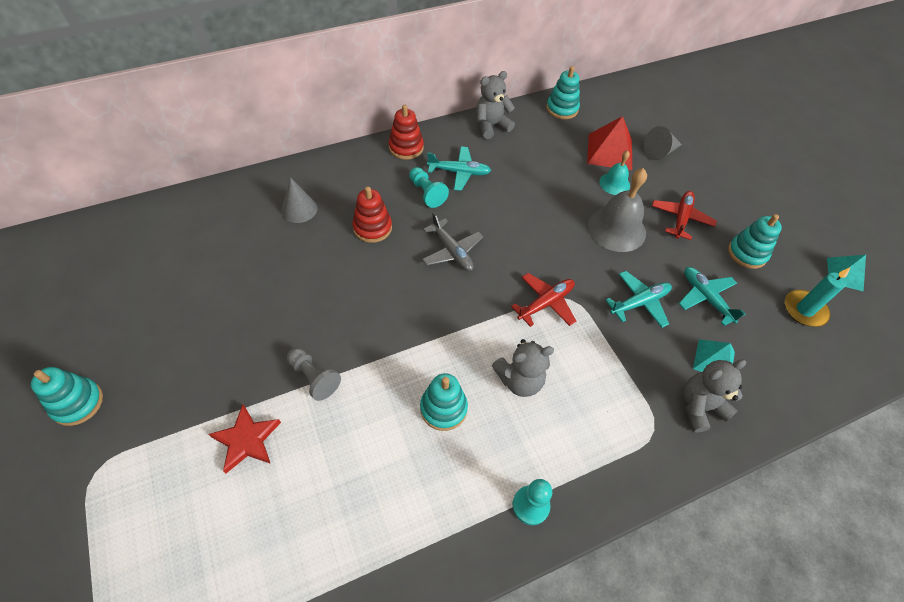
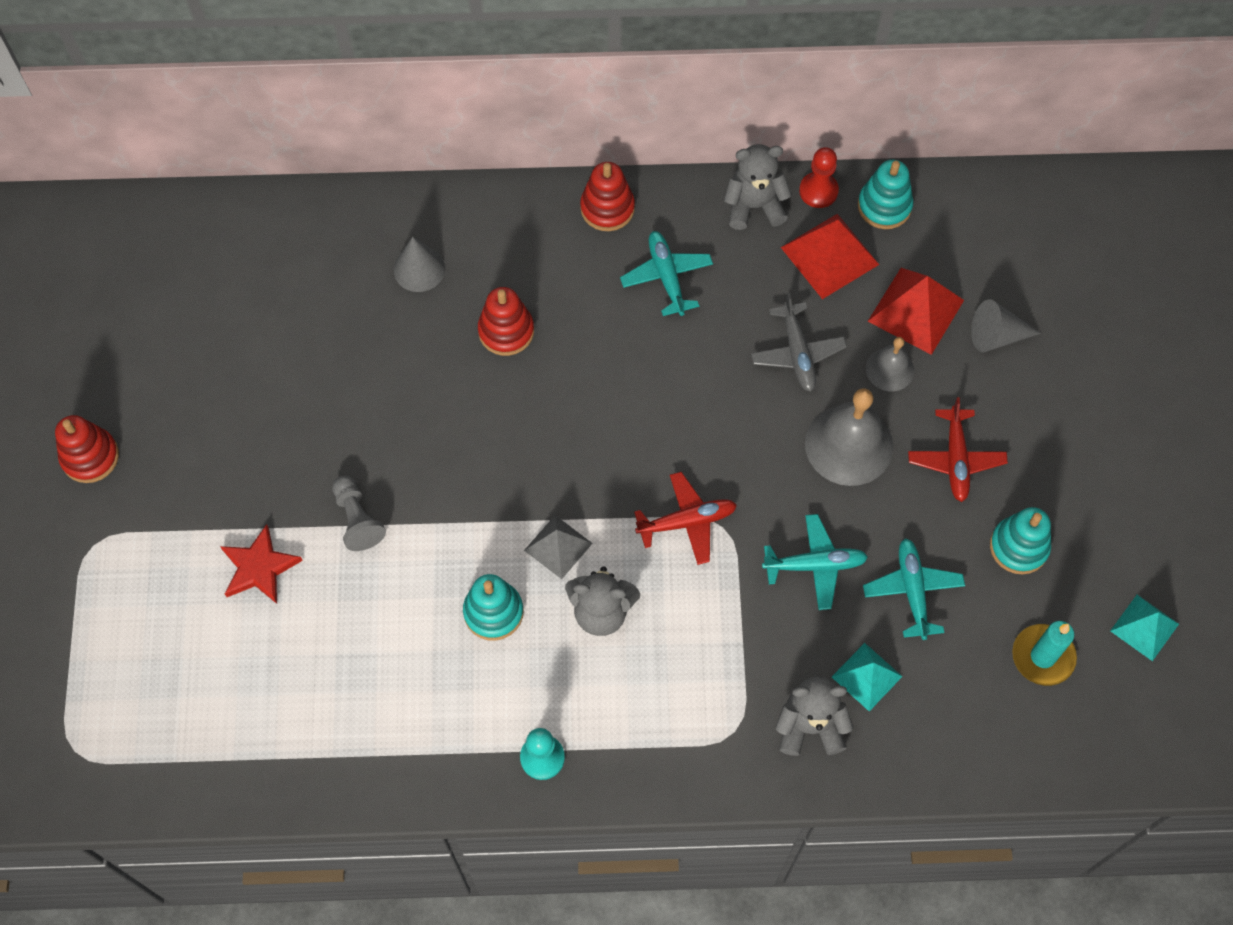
camera: 25 degrees right, 10 degrees up
(77, 403) = (90, 457): turquoise stacking toy -> red stacking toy
(427, 193) = (604, 298): turquoise pawn -> none
(452, 251) = (598, 403): grey plane -> grey plane (797, 353)
(459, 172) = (666, 277): turquoise plane -> turquoise plane turned 135 degrees counterclockwise
(468, 347) = (558, 546): none -> grey pyramid
(522, 110) = (818, 191): none -> red pawn
(547, 138) = (829, 256): none -> red pyramid
(614, 183) = (890, 369): turquoise bell -> grey bell
(681, 218) = (955, 459): red plane -> red plane turned 135 degrees clockwise

